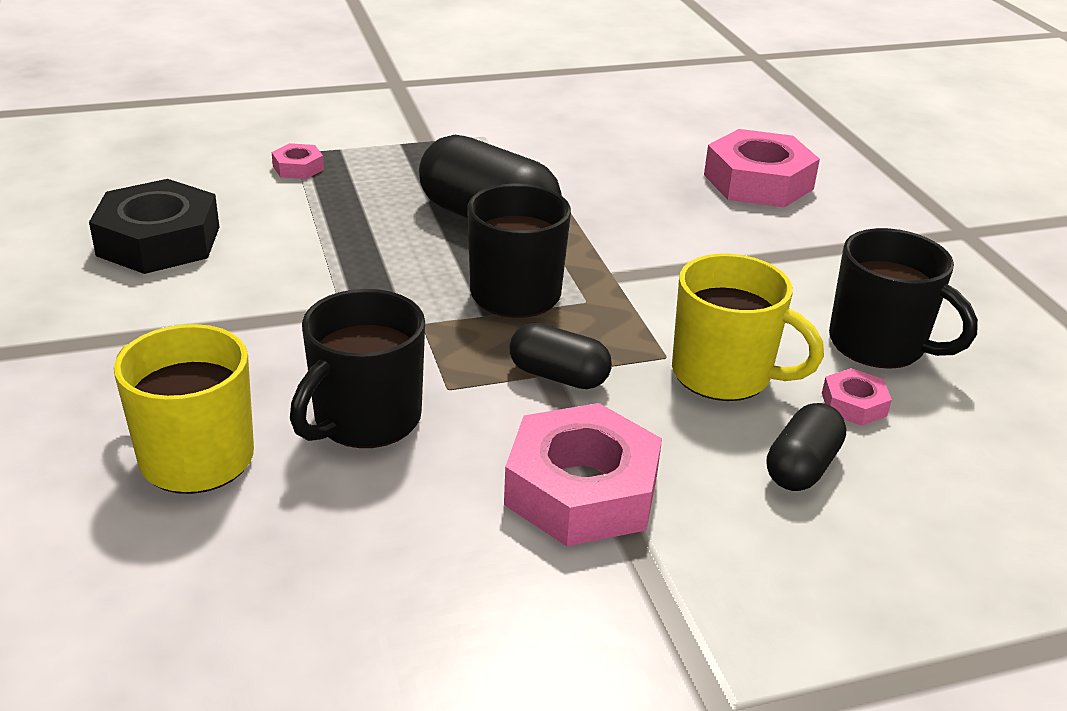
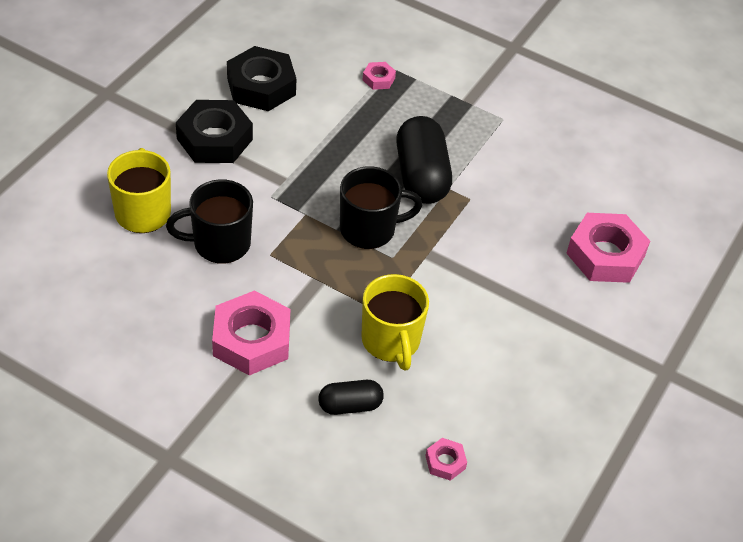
camera: 45 degrees right, 15 degrees up
(177, 321) = (214, 139): none -> black nut
(558, 376) = (321, 284): black capsule -> none
(854, 404) = (423, 401): pink nut -> pink nut (445, 462)
(879, 345) = (490, 387): black mug -> none

